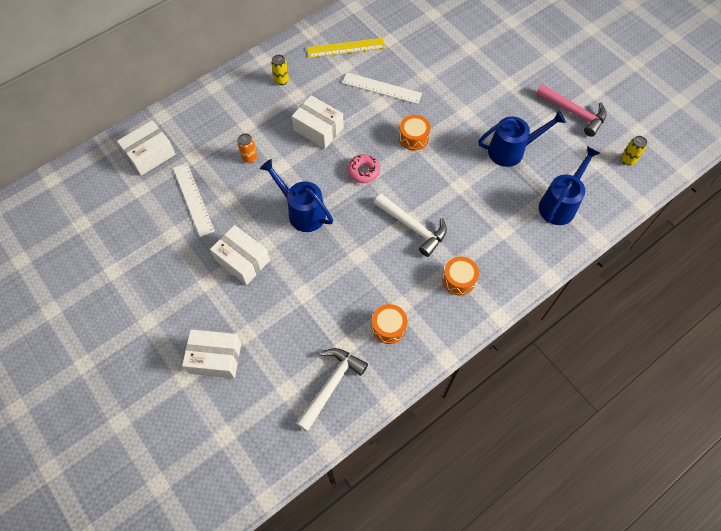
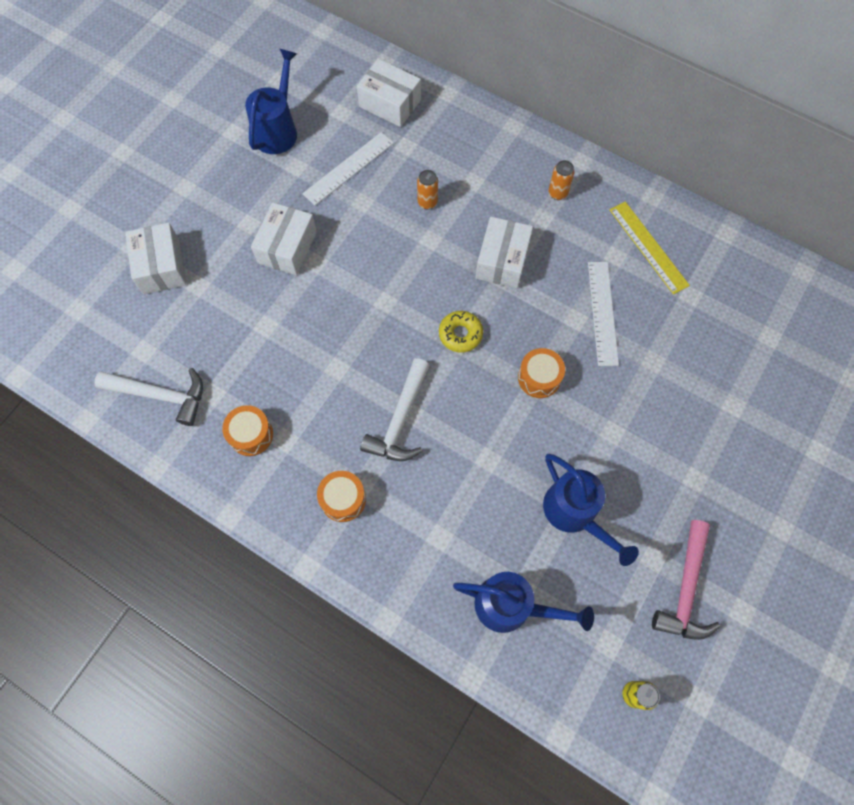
camera: 70 degrees right, 5 degrees up
(281, 80) = (557, 193): yellow can -> orange can
(302, 211) = (374, 285): blue watering can -> blue watering can (278, 129)
(363, 171) = (460, 334): pink donut -> yellow donut

